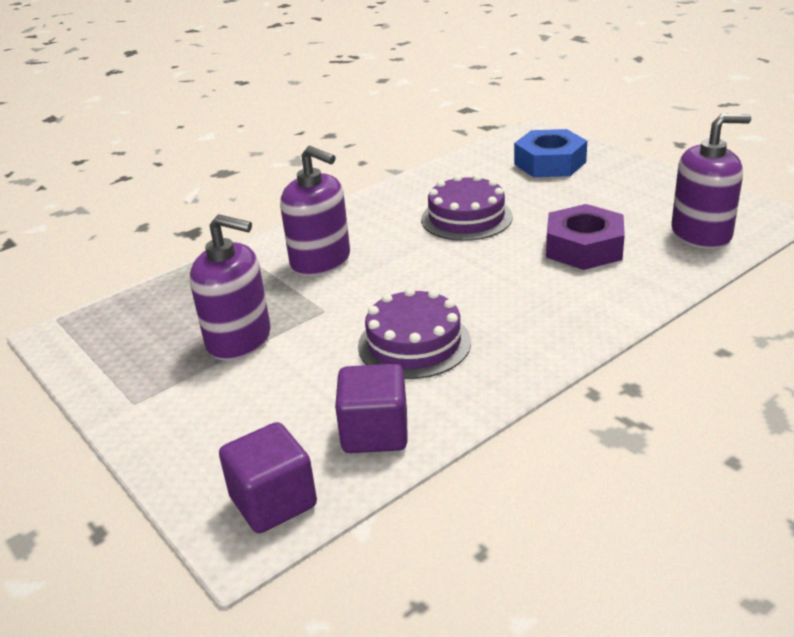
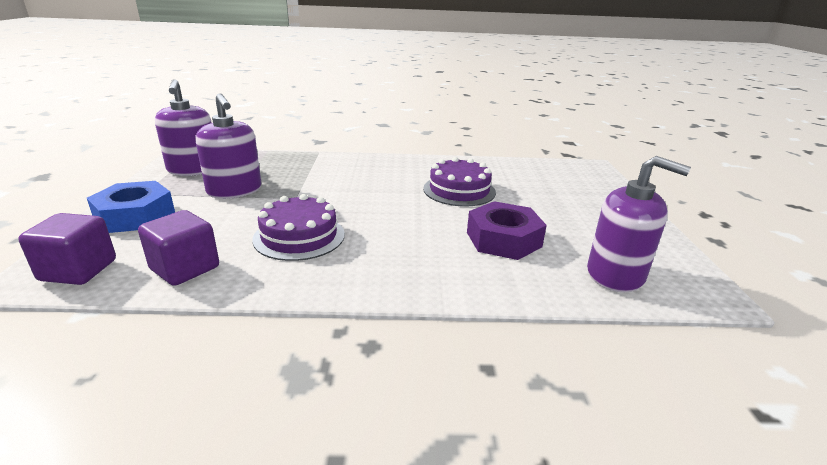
camera: 35 degrees right, 5 degrees down
(321, 261) = (342, 175): purple soap dispenser -> purple soap dispenser (193, 169)
(549, 163) = (571, 185): blue nut -> blue nut (135, 216)

